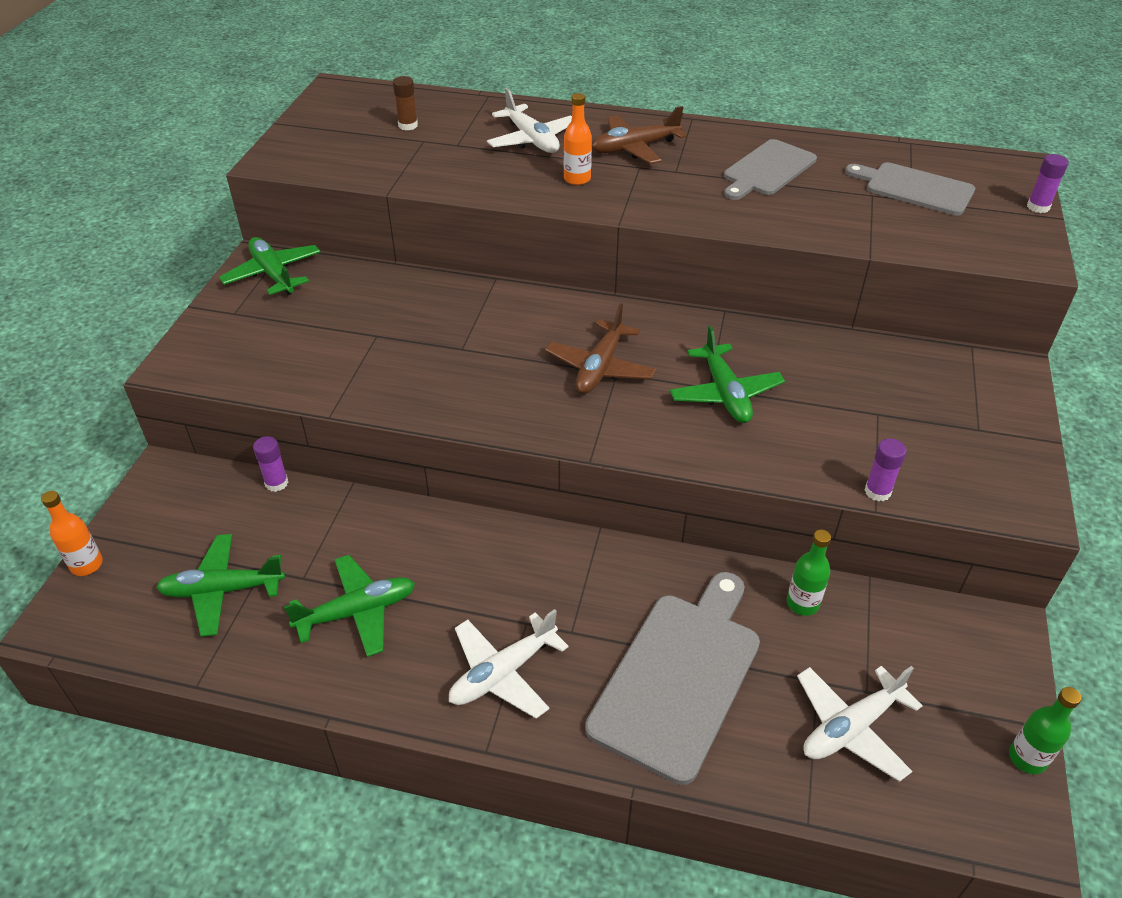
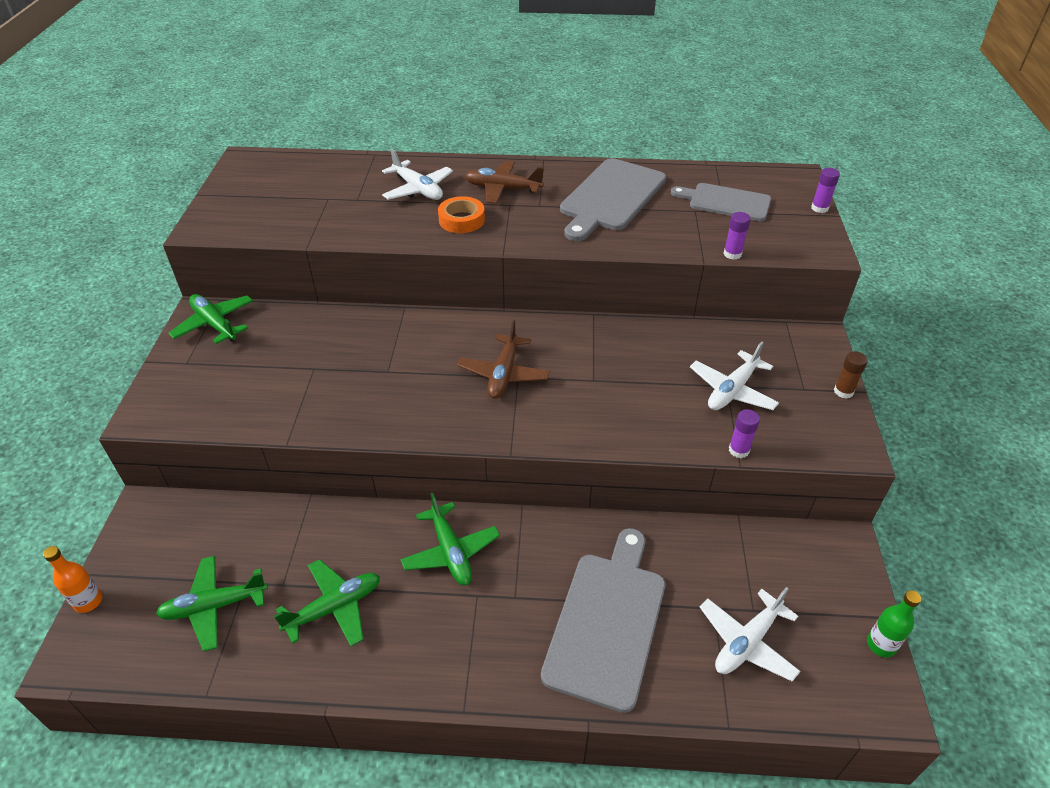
camera: 10 degrees left, 0 degrees up
(276, 483) = (245, 504): purple glue stick -> purple glue stick (732, 254)
(408, 125) = (312, 186): brown glue stick -> brown glue stick (843, 391)
(503, 673) = (465, 641): white plane -> white plane (732, 390)
(577, 179) = (461, 220): orange bottle -> orange tape
(634, 148) = (503, 189): brown plane -> brown plane turned 45 degrees clockwise
(725, 393) = (606, 384): green plane -> green plane (450, 552)
(767, 170) = (610, 197): grey cutting board -> grey cutting board, size x1.53
(802, 603) = (691, 545): green bottle -> none

